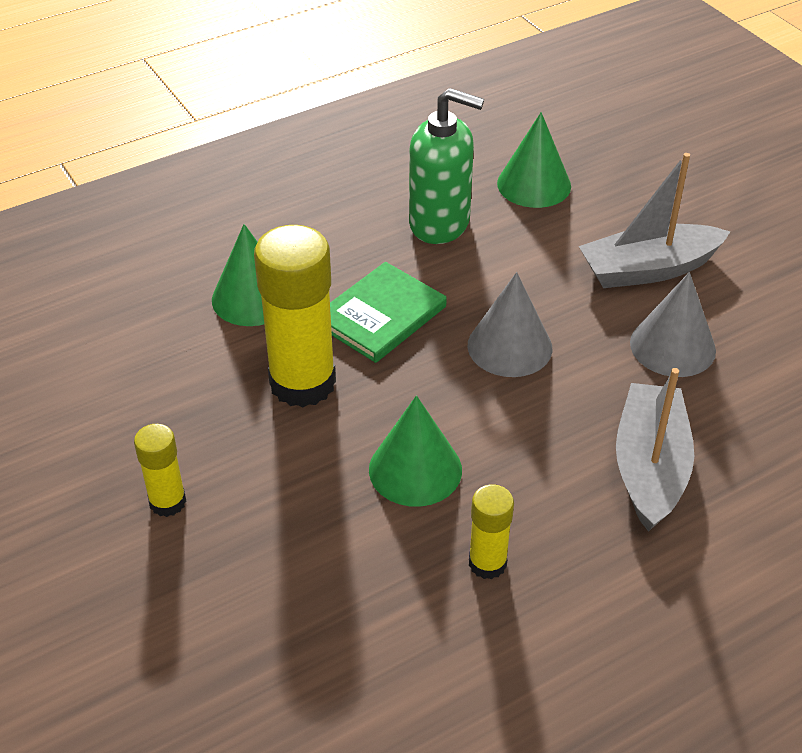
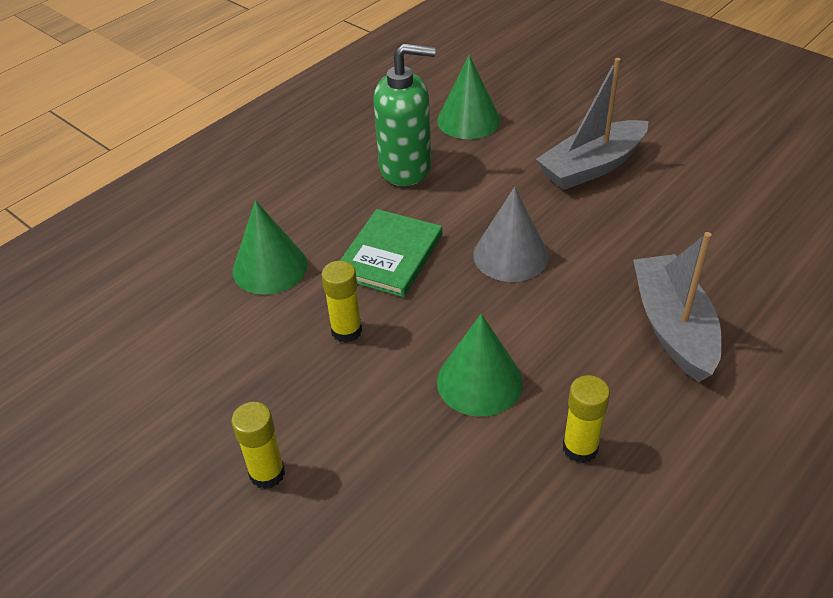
camera: 15 degrees left, 0 degrees up
(302, 383) = (346, 331): yellow glue stick -> yellow glue stick, size x0.51
(672, 346) = (641, 223): grey cone -> none

